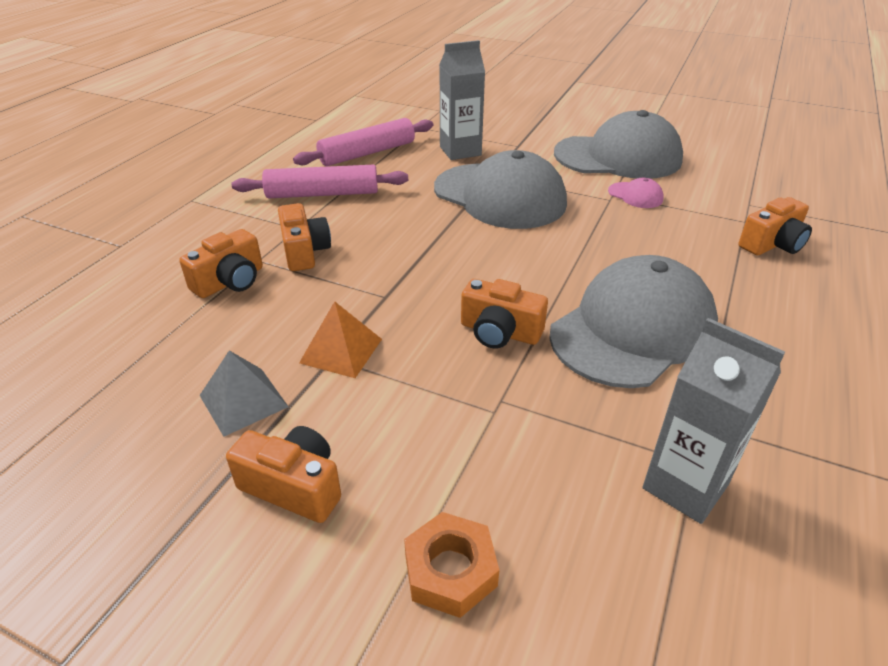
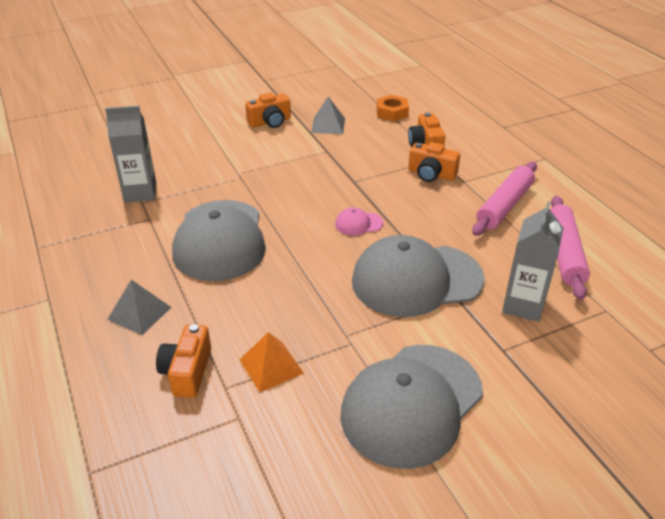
camera: 130 degrees right, 0 degrees up
(341, 351) = (328, 154): orange pyramid -> orange pyramid (271, 366)
(450, 570) = (196, 135): orange nut -> orange nut (392, 112)
(499, 332) = (279, 199): orange camera -> none
(635, 195) = (334, 355): pink cap -> pink cap (358, 224)
(794, 309) = (139, 313): none -> grey pyramid

